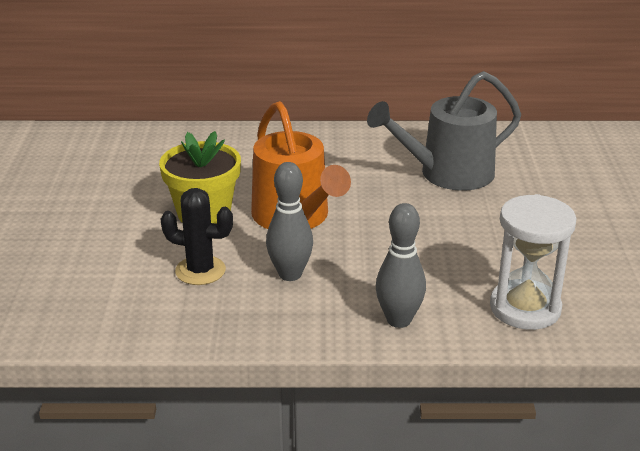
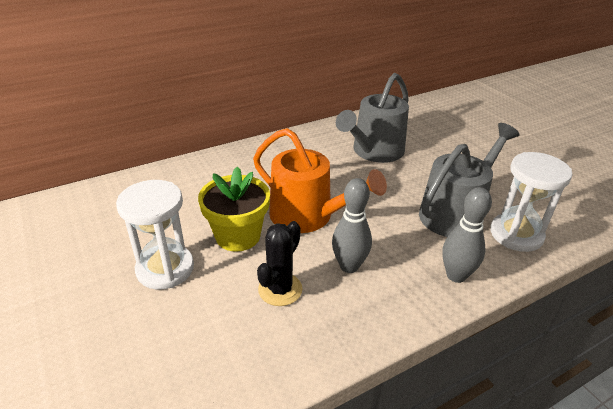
camera: 30 degrees left, 5 degrees up
(111, 220) = (165, 269): none -> white hourglass
(200, 271) = (280, 289): black cactus -> black cactus turned 45 degrees counterclockwise
(473, 265) = (455, 213): none -> grey watering can

